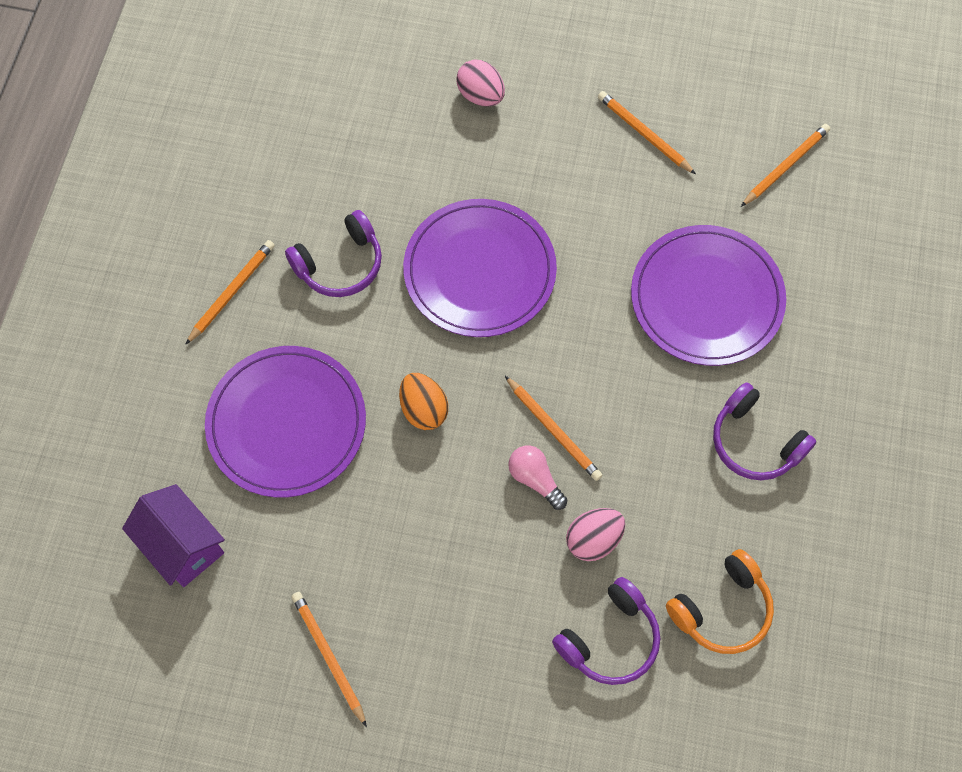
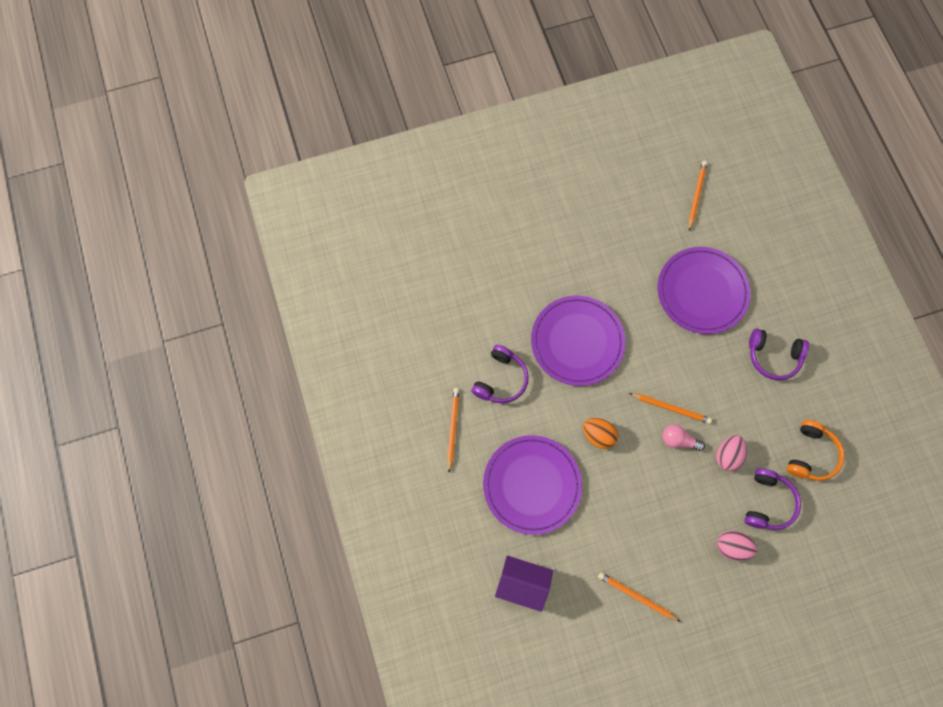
camera: 30 degrees left, 5 degrees up
(480, 95) = (513, 240): pink egg -> pink egg (732, 547)
(644, 134) = (613, 216): orange pencil -> none

